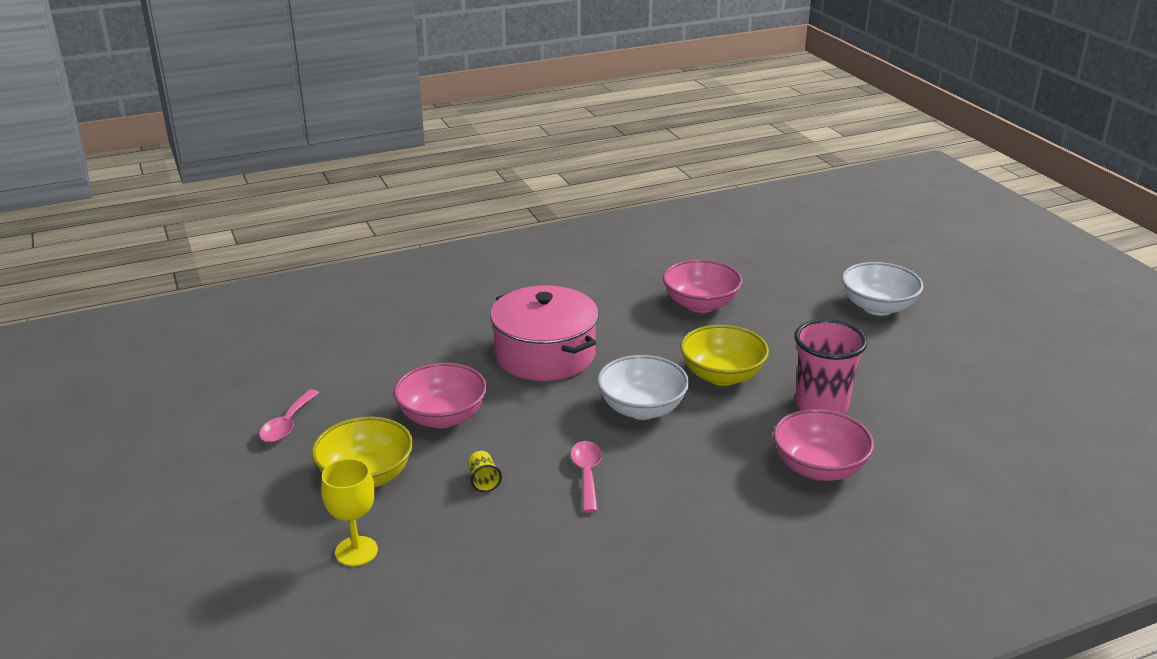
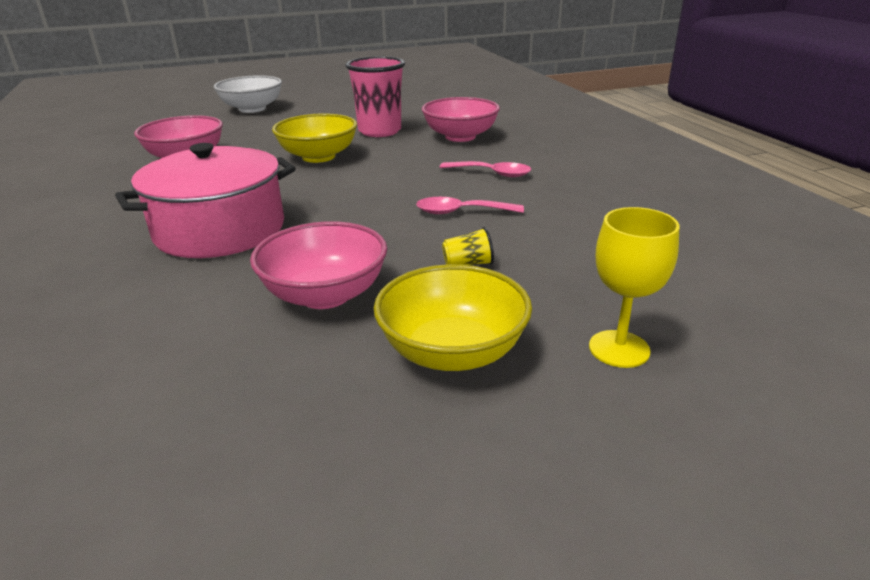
camera: 85 degrees left, 0 degrees up
(287, 424) = (279, 458): pink spoon -> pink spoon (492, 173)
(642, 409) = (357, 187): white bowl -> none

